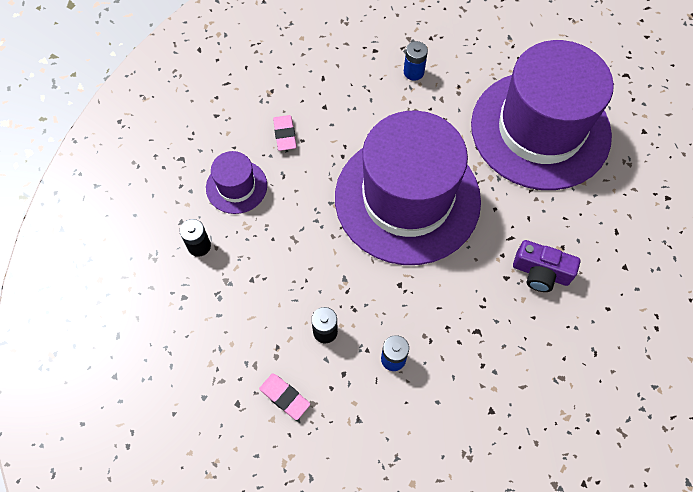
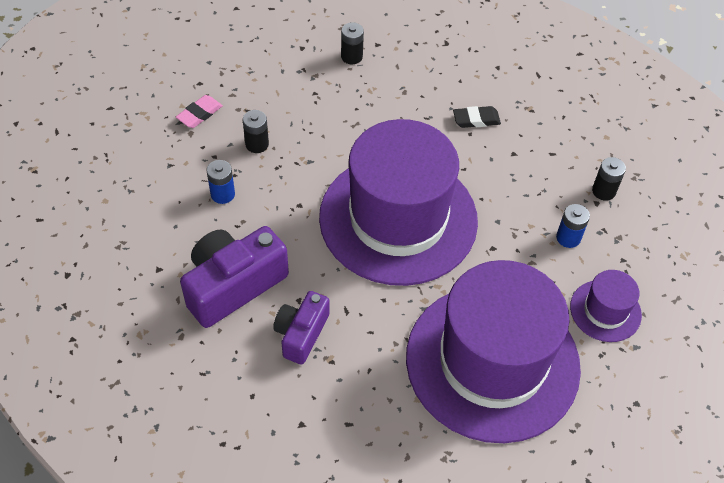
camera: 90 degrees right, 10 degrees down
(236, 186) = (414, 82): purple hat -> purple hat (605, 311)
(285, 134) = (476, 119): pink eraser -> black eraser
(362, 44) = (603, 191): none -> black battery
(500, 336) = (233, 285): none -> purple camera

